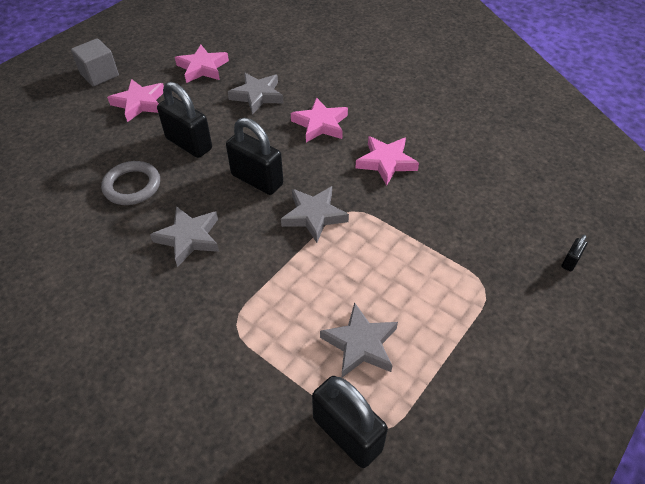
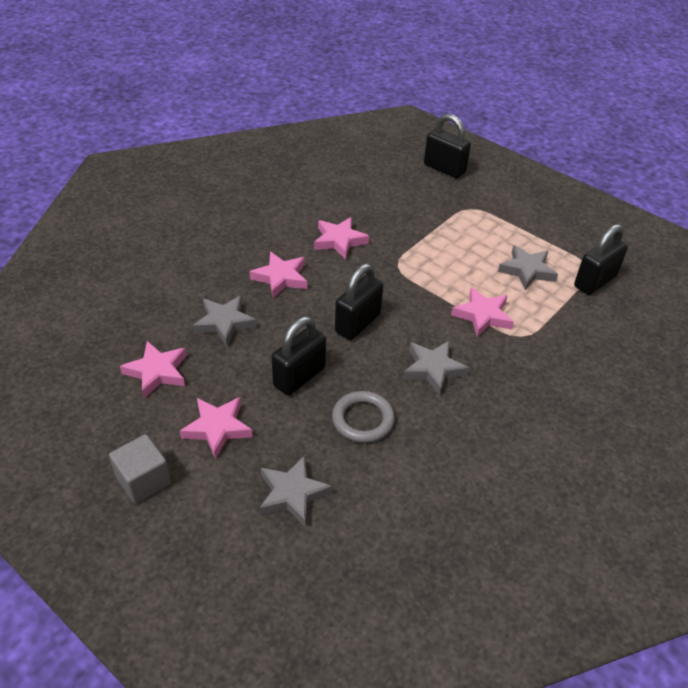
camera: 90 degrees left, 5 degrees down
(271, 287) = (482, 315): none -> pink star
(314, 216) = (404, 288): grey star -> grey star (292, 494)
(570, 261) = (444, 169): black padlock -> black padlock, size x2.26

